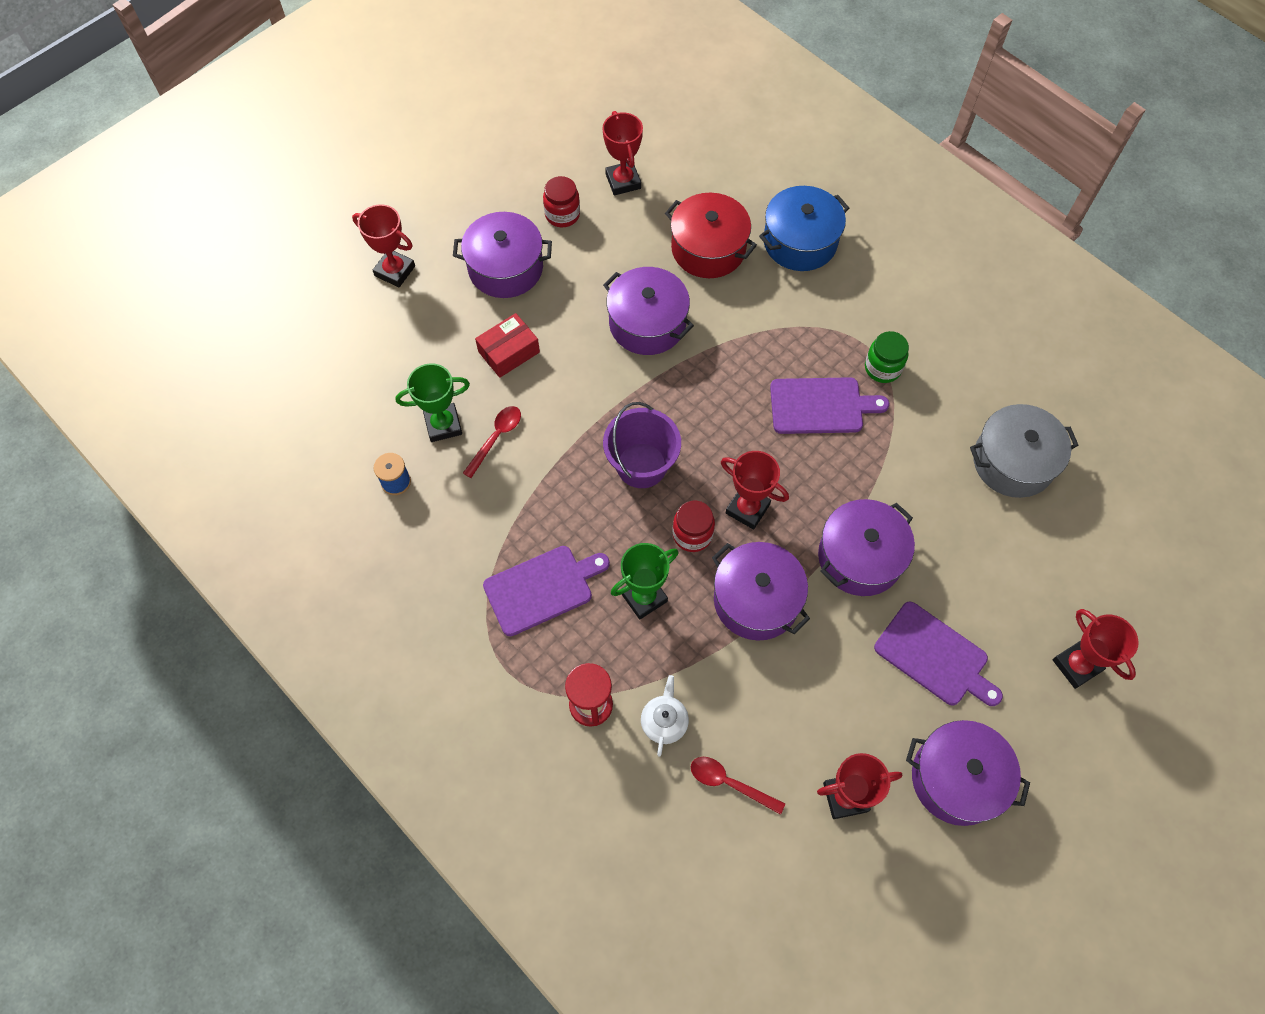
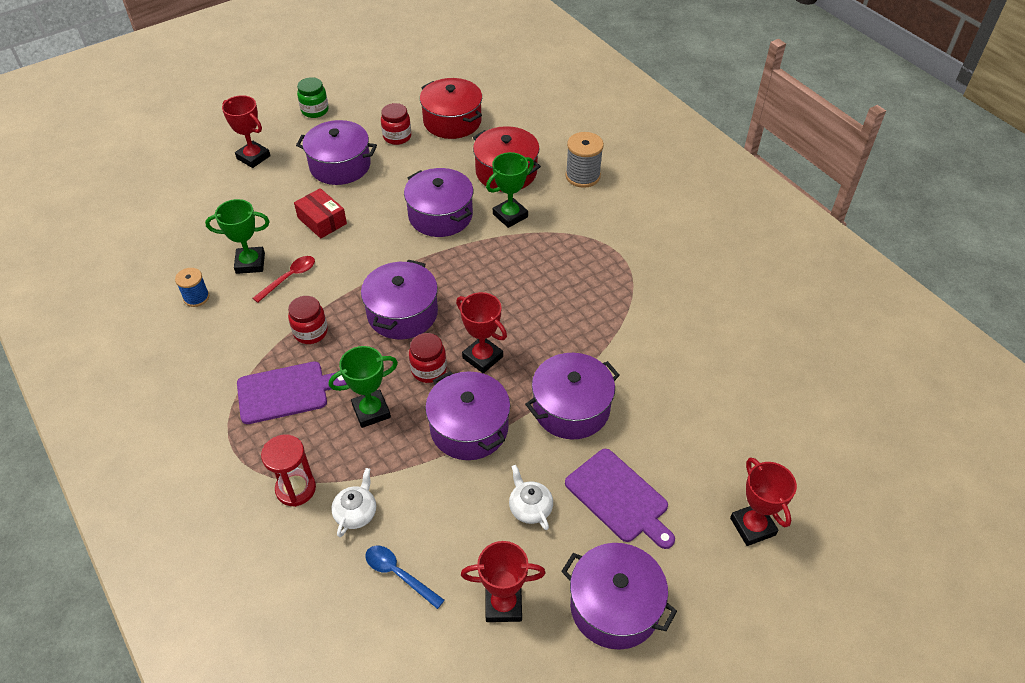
camera: 10 degrees right, 15 degrees down
(509, 352) = (322, 221): red box -> red box turned 75 degrees clockwise
(544, 507) = (310, 332): none -> red jar
(623, 181) = (452, 121): red trophy -> red pot
(641, 465) = (402, 313): purple bucket -> purple pot
(729, 311) = (510, 215): none -> green trophy
(729, 783) = (398, 574): red spoon -> blue spoon
(800, 242) = (582, 176): blue pot -> grey spool
(821, 406) = (568, 291): purple cutting board -> none
(845, 684) = (530, 508): none -> white teapot
(882, 368) = (628, 271): green jar -> green jar (315, 110)
(1013, 462) = (727, 354): grey pot -> none

